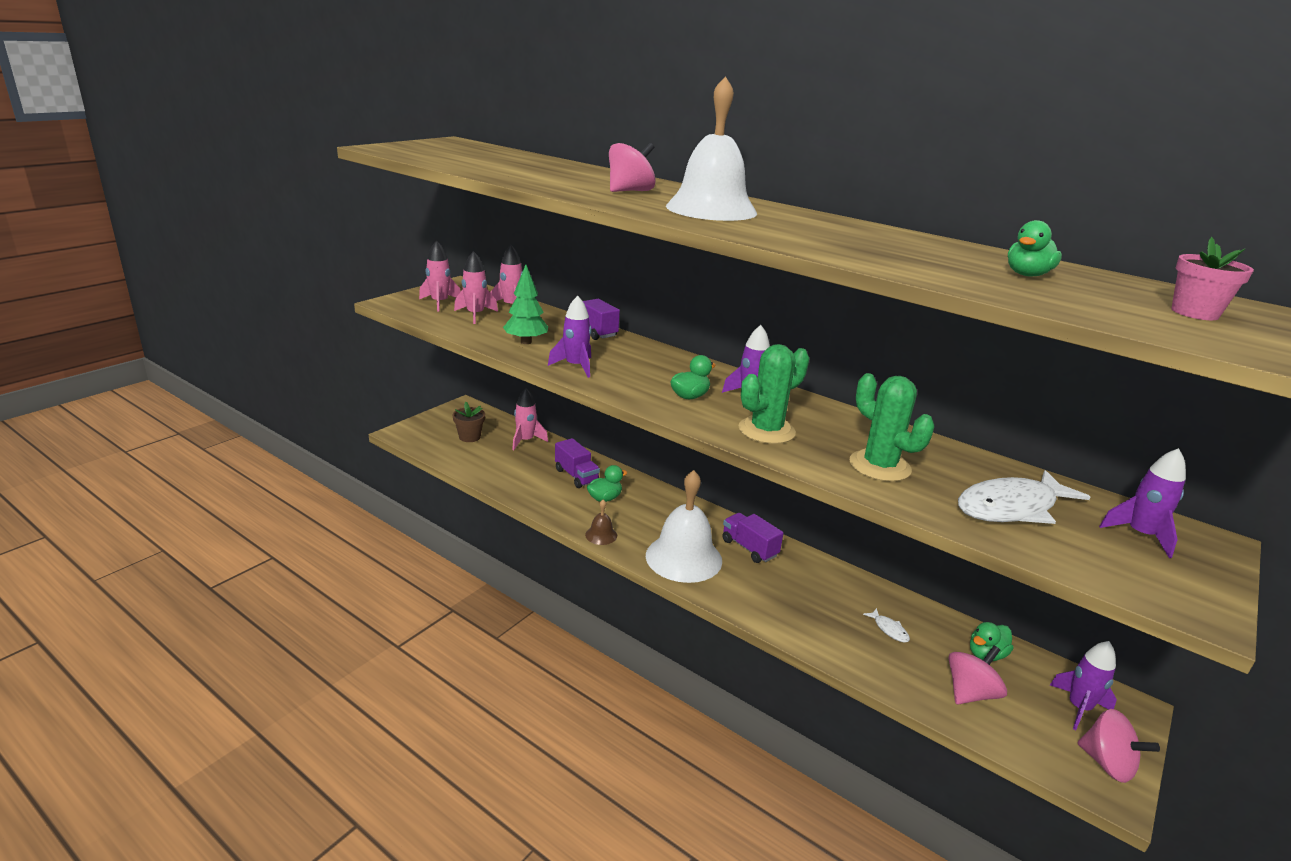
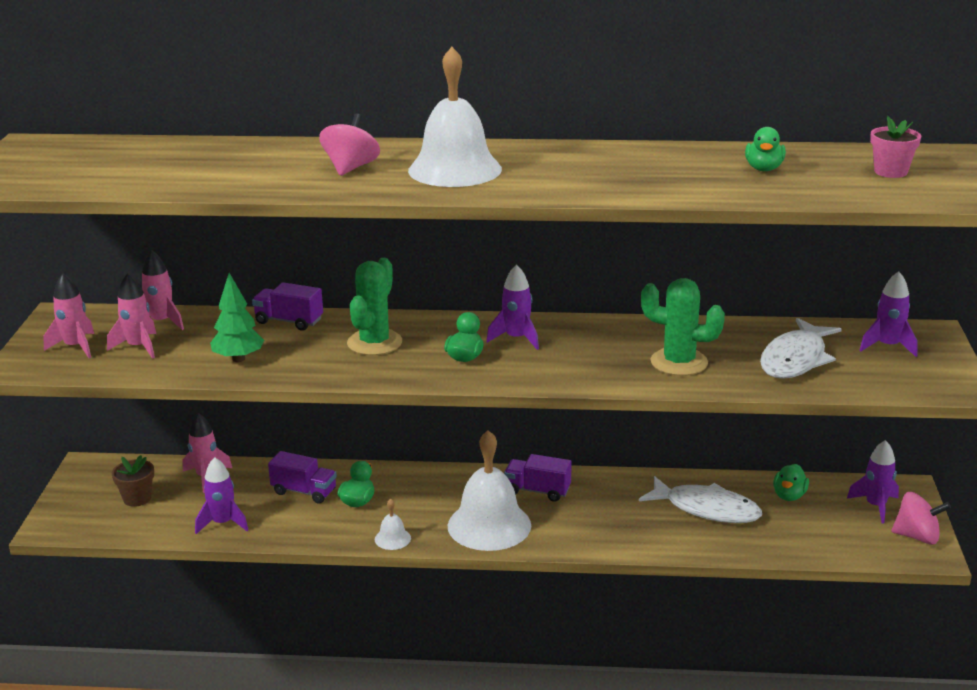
camera: 30 degrees left, 0 degrees up
(575, 366) = (324, 367): purple rocket -> purple rocket (223, 523)
(601, 535) = (392, 538): brown bell -> white bell
(766, 431) = (564, 365): green cactus -> green cactus (374, 343)
(889, 629) = (707, 509): white fish -> white fish, size x2.42
(970, 693) = (799, 531): pink spinning top -> none

